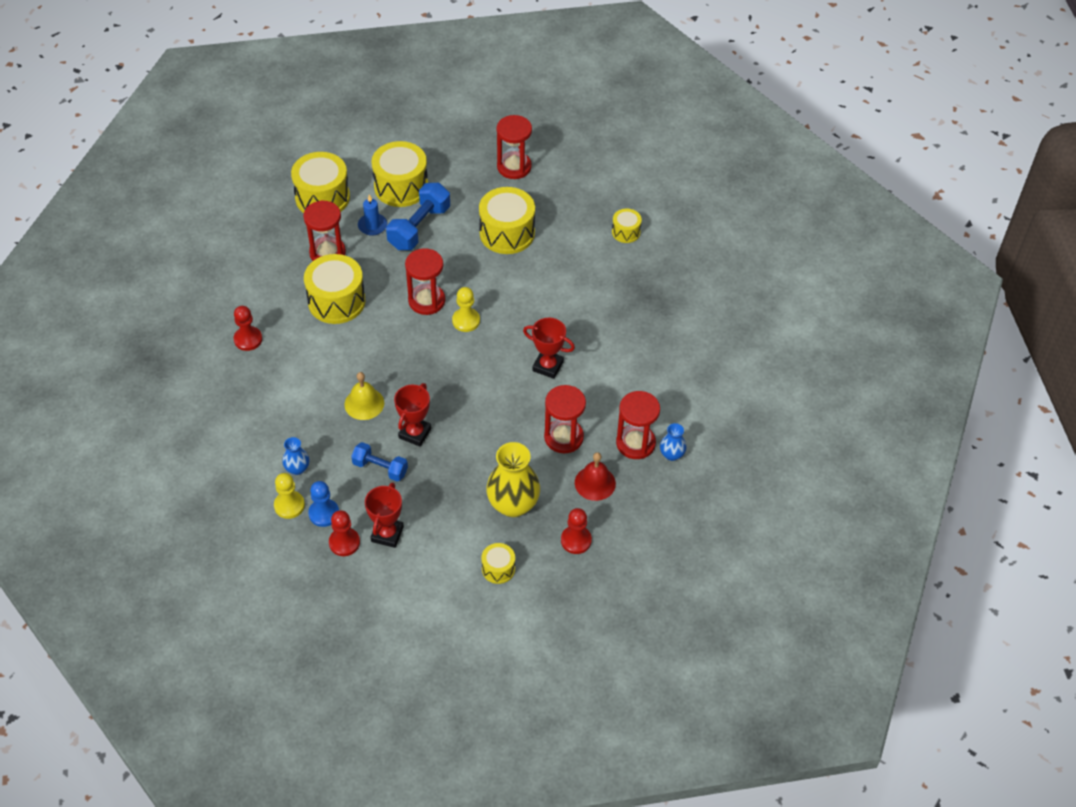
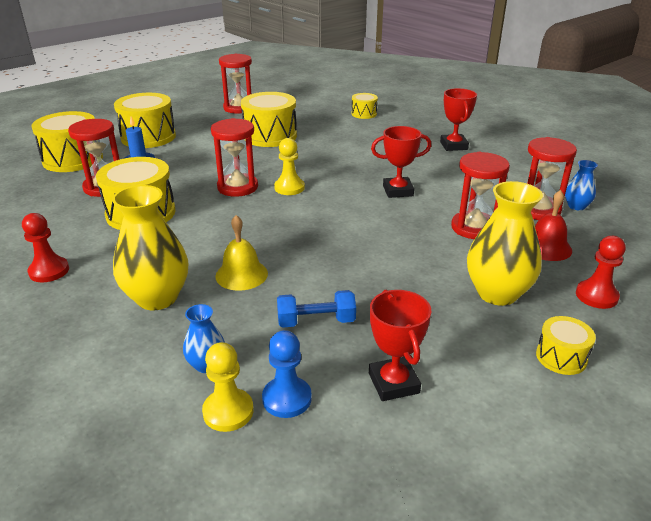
camera: 30 degrees left, 20 degrees down
(300, 399) = (157, 298): none -> yellow vase
(344, 542) = (347, 420): red pawn -> none
(415, 433) = (324, 277): red trophy -> red trophy (453, 146)
(419, 227) = (187, 152): blue dumbbell -> none

